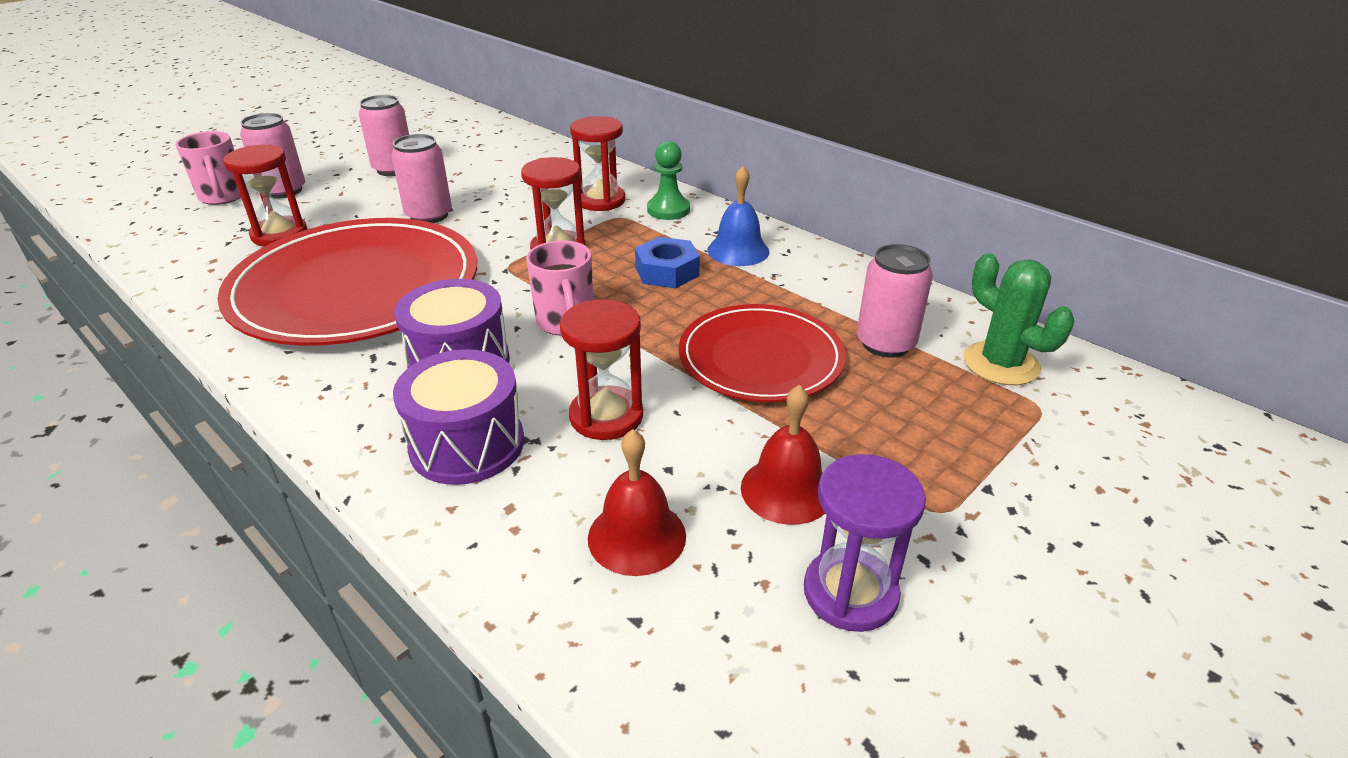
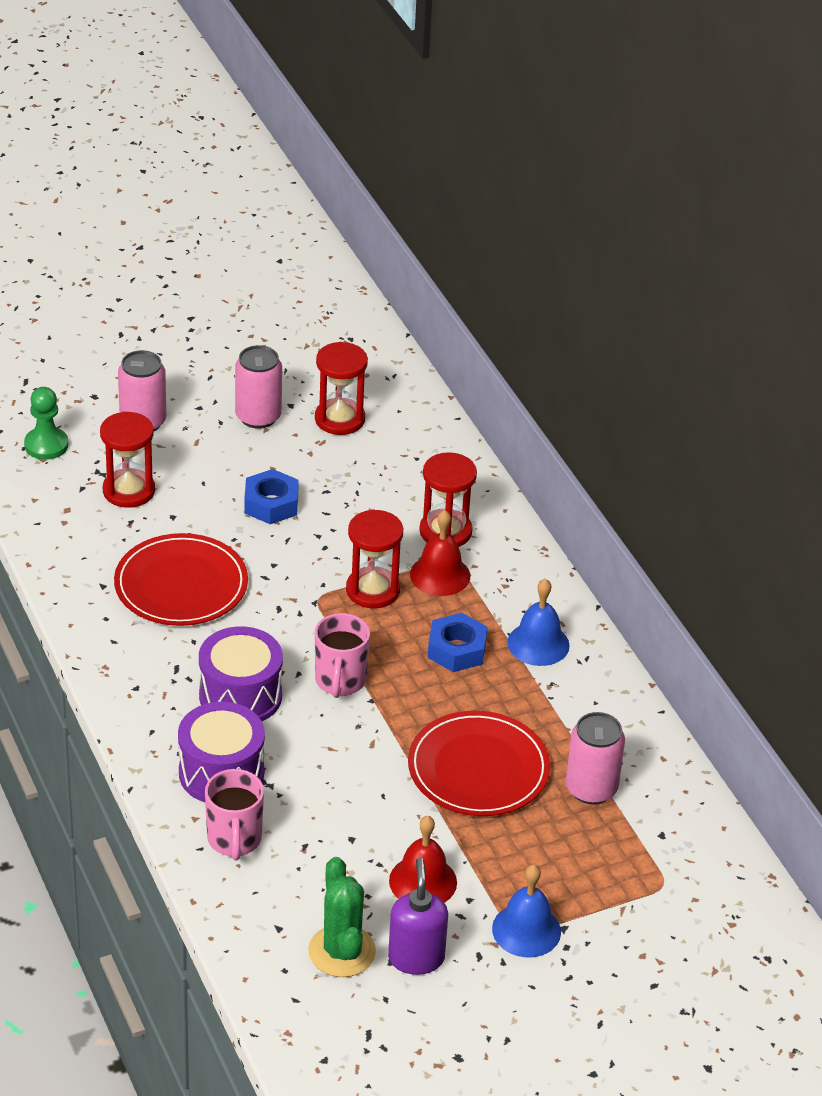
camera: 20 degrees right, 5 degrees up
(223, 197) = (85, 415): pink mug -> pink mug (234, 840)
(356, 288) = (181, 585): red plate -> red plate, size x0.60
(429, 215) = (271, 504): pink can -> blue nut
(606, 416) = (329, 782): red hourglass -> red hourglass (339, 419)
(637, 536) = (305, 878): red bell -> red bell (440, 575)
(668, 210) = (505, 566): green pawn -> green pawn (46, 445)
(850, 593) = (416, 958): purple hourglass -> purple soap dispenser
(951, 506) = (526, 930): none -> blue bell
(1001, 364) = (669, 838): green cactus -> green cactus (342, 951)

